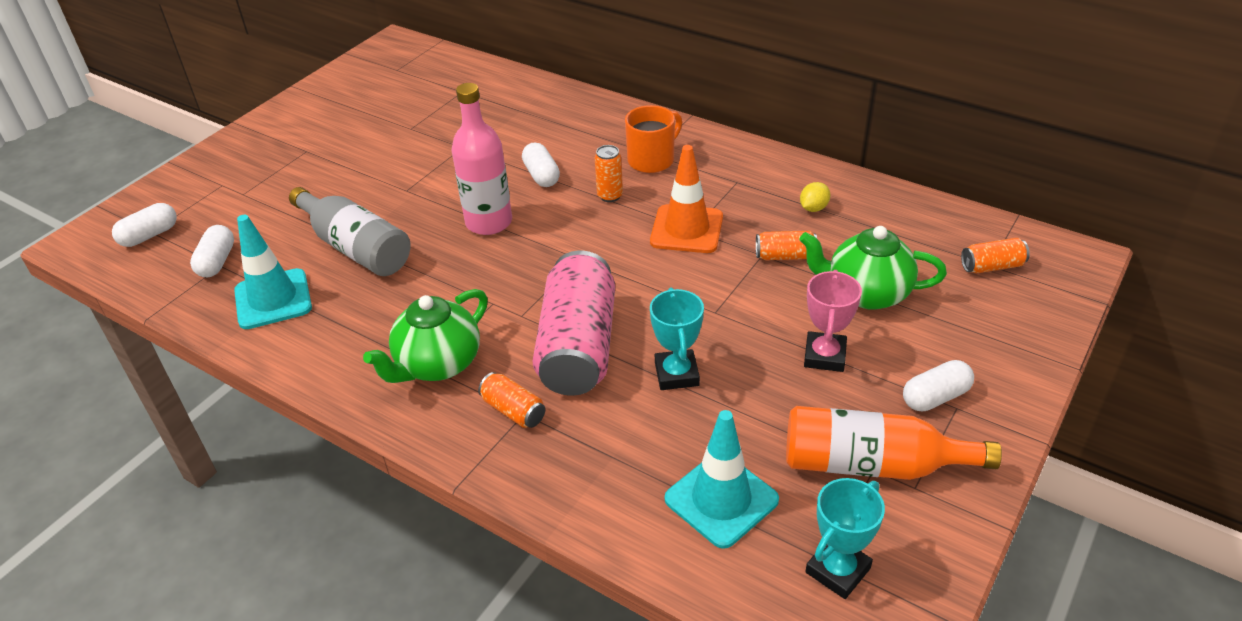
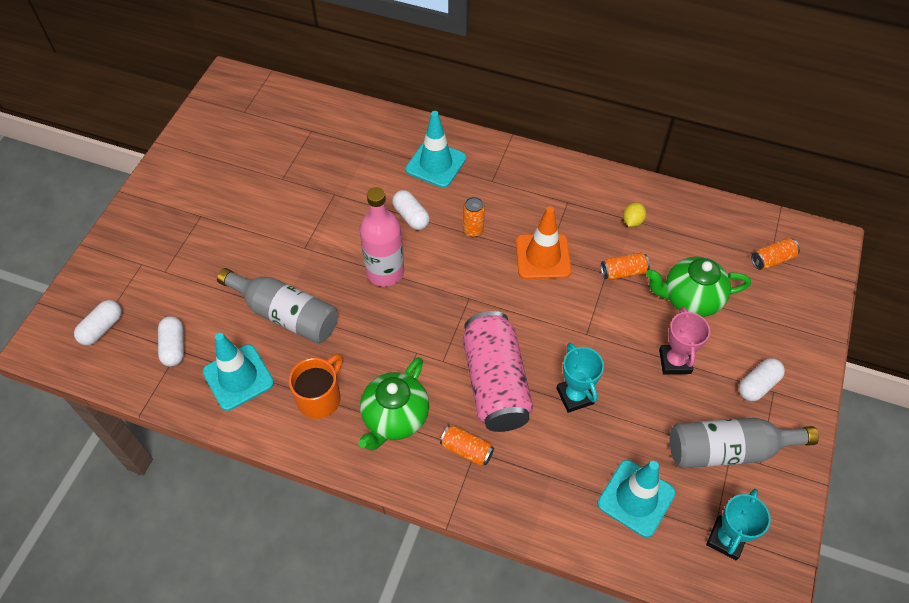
camera: 15 degrees left, 15 degrees up
(590, 132) = (436, 164): none -> turquoise traffic cone
(652, 160) = (495, 188): orange mug -> orange mug (320, 397)
(871, 464) = (728, 450): orange bottle -> grey bottle

